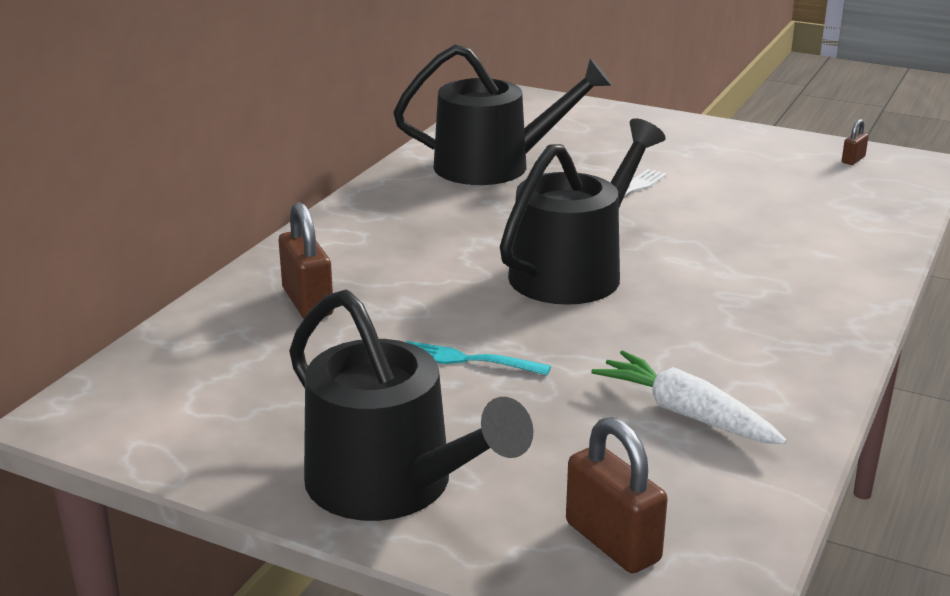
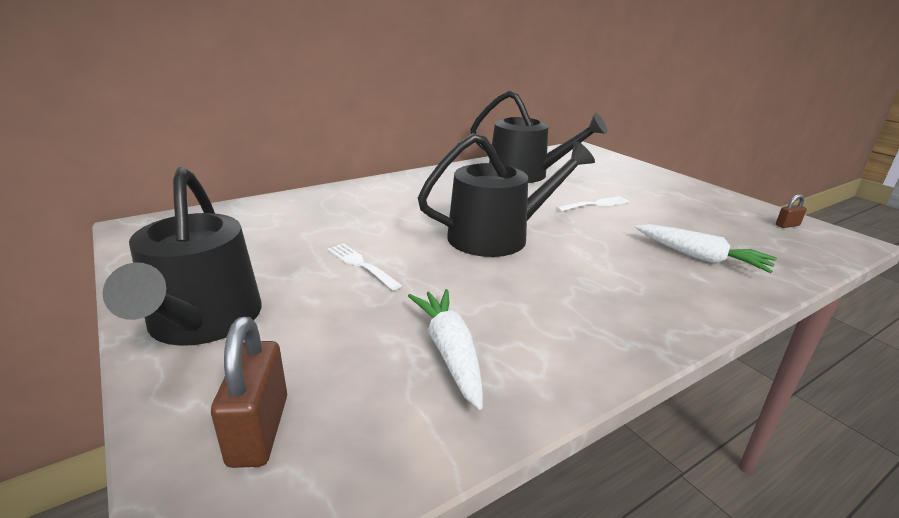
camera: 30 degrees right, 0 degrees up
(307, 302) = (328, 210): brown padlock -> none
(468, 360) = (361, 265): turquoise fork -> white fork
(806, 229) = (700, 257): none -> white carrot

